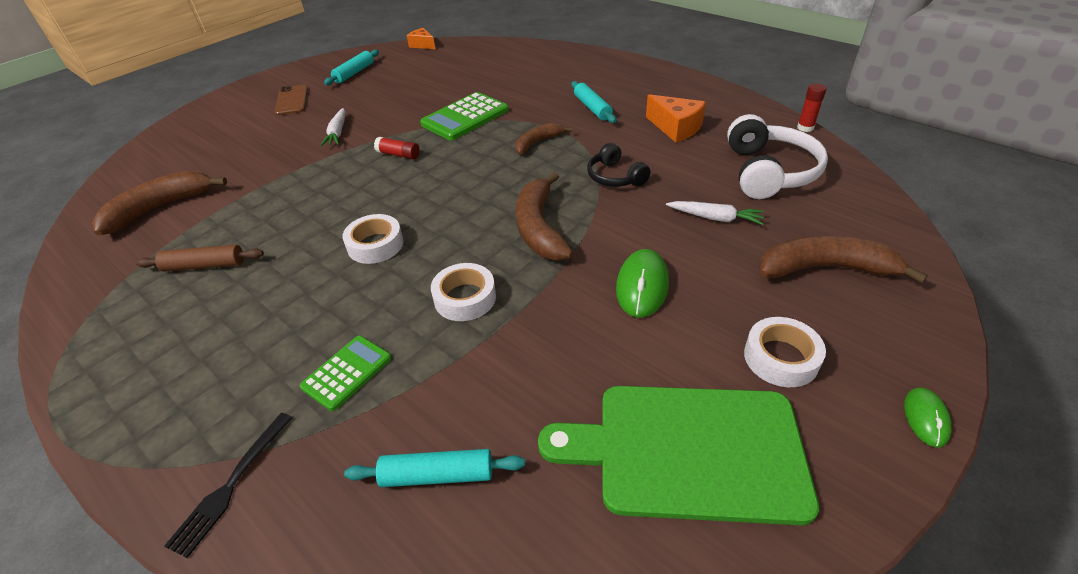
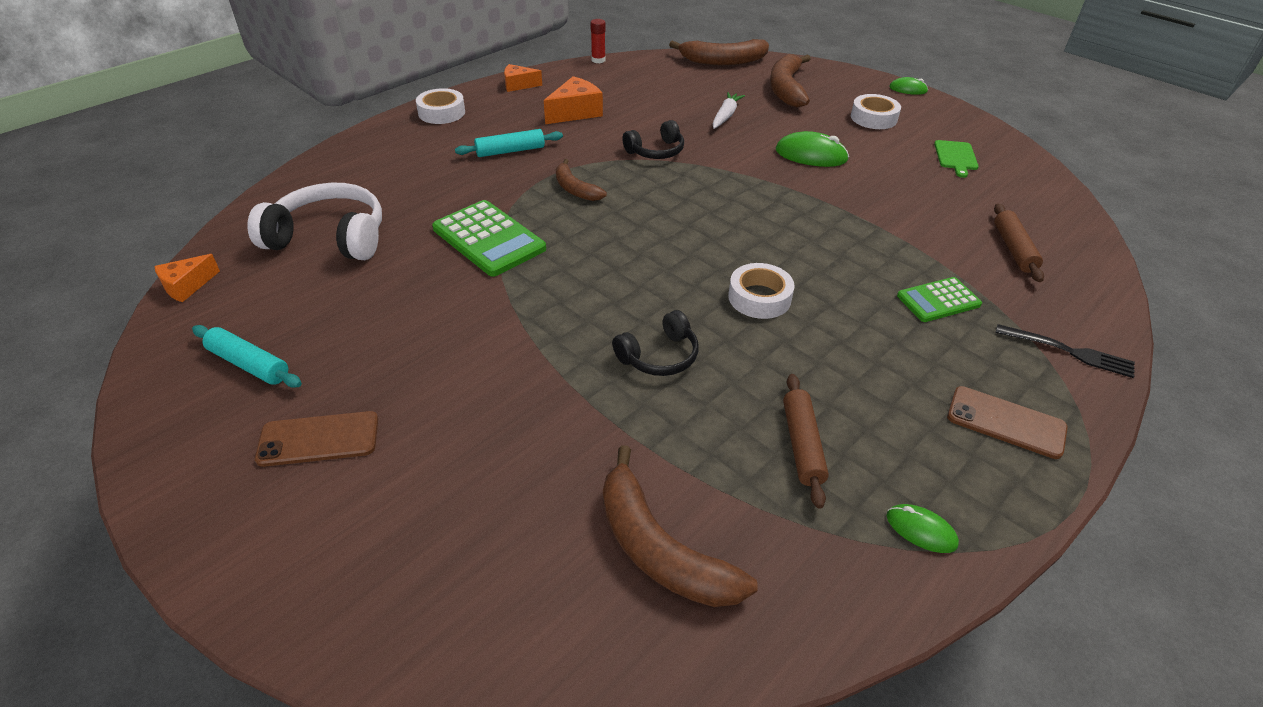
camera: 90 degrees left, 0 degrees up
(98, 322) = (921, 530): none -> green mouse
(164, 397) = (1006, 422): none -> brown phone
(318, 198) = (659, 356): none -> black headphones
(337, 133) = (480, 359): white carrot -> none
(347, 372) = (938, 300): green calculator -> green calculator turned 60 degrees counterclockwise
(398, 155) = (568, 292): red glue stick -> none
(437, 475) = (1013, 249): turquoise rolling pin -> brown rolling pin
(465, 298) = (835, 238): white tape -> white tape (441, 112)
(539, 228) = (734, 196): brown banana -> brown banana (723, 61)
(689, 450) = (956, 157): green cutting board -> green cutting board, size x0.42
(716, 95) = (518, 85): none -> orange cheese
(769, 172) = (663, 85): white headphones -> white headphones (330, 237)

